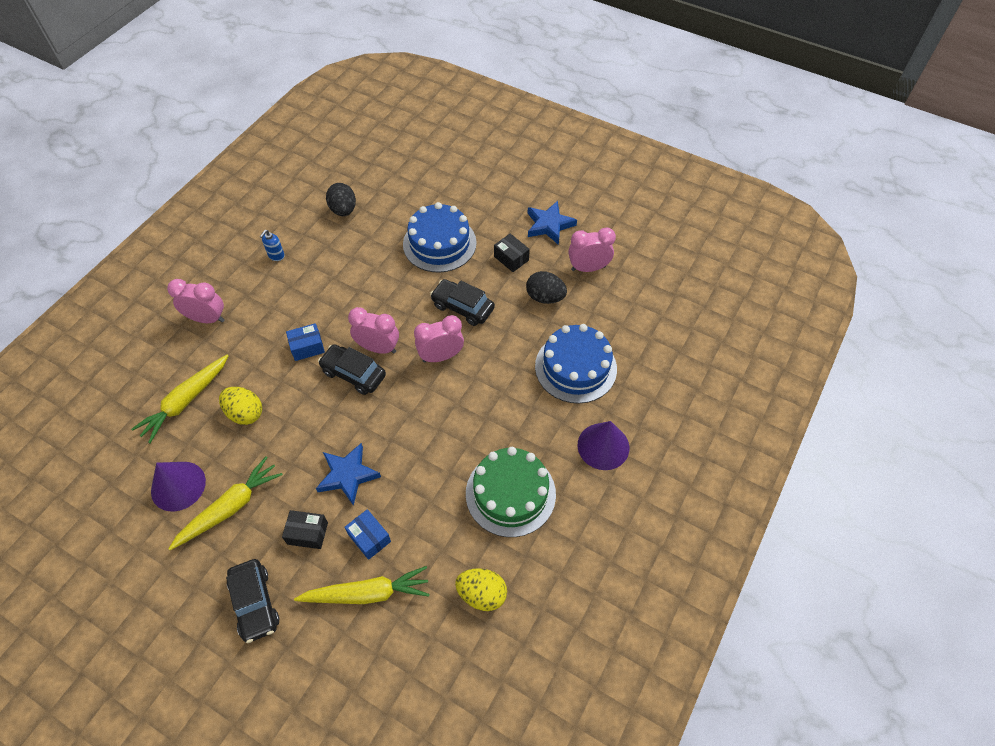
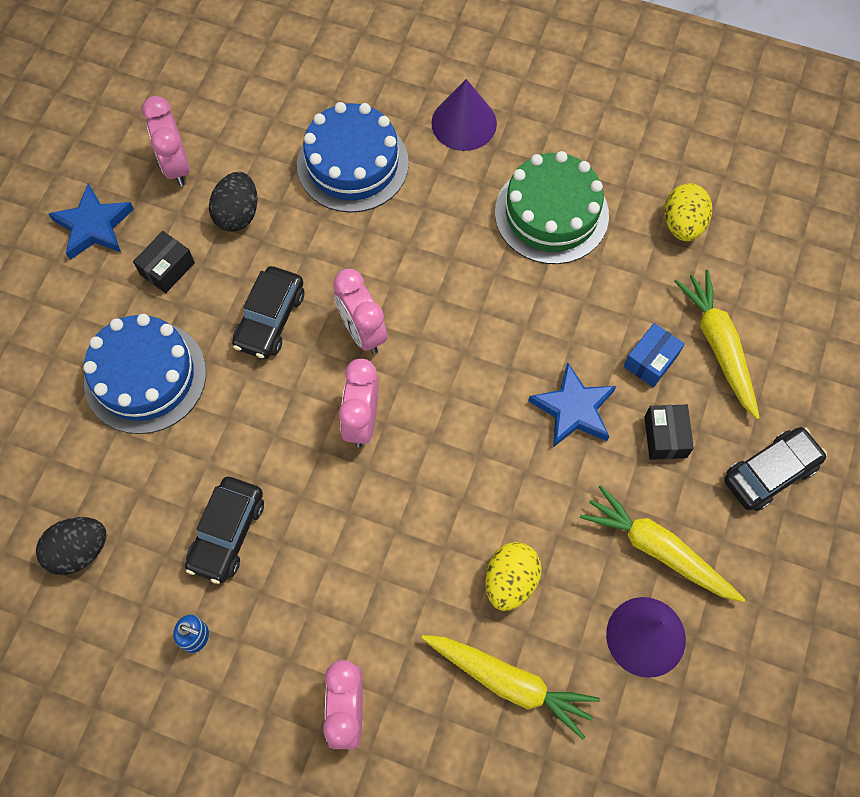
camera: 100 degrees left, 10 degrees up
(307, 347) = (378, 525): blue box -> none
(354, 374) = (413, 444): black car -> black car (227, 533)

